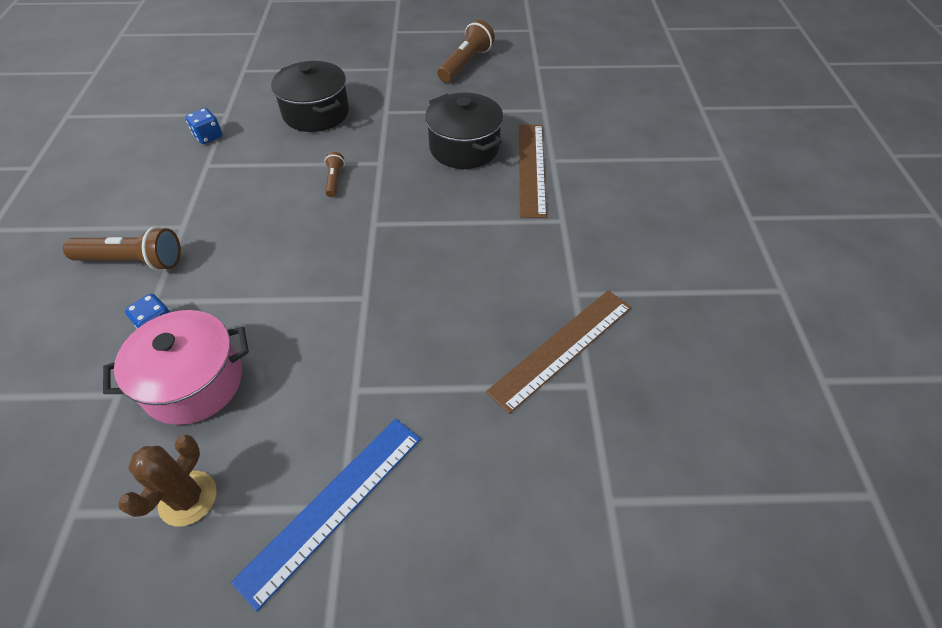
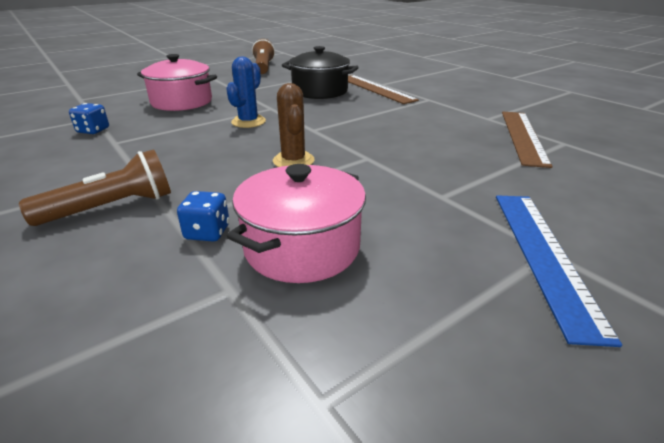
camera: 35 degrees left, 20 degrees down
(188, 498) = (427, 316): brown cactus -> brown cactus (293, 161)
(316, 113) = (182, 102): black pot -> pink pot
(334, 180) = (248, 122): brown flashlight -> blue cactus

